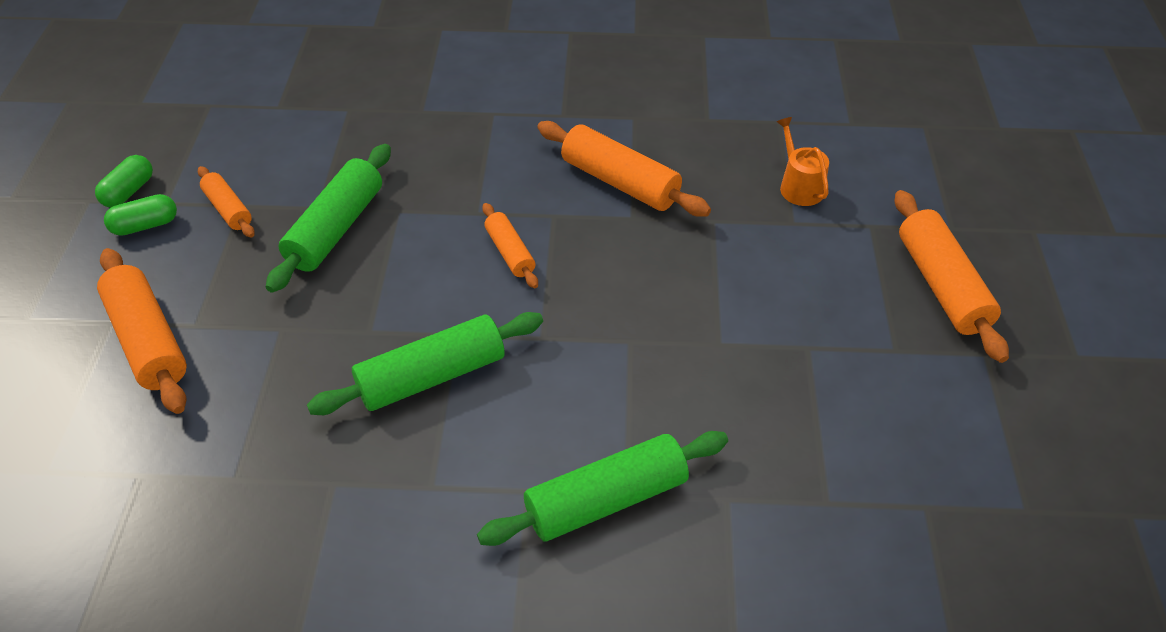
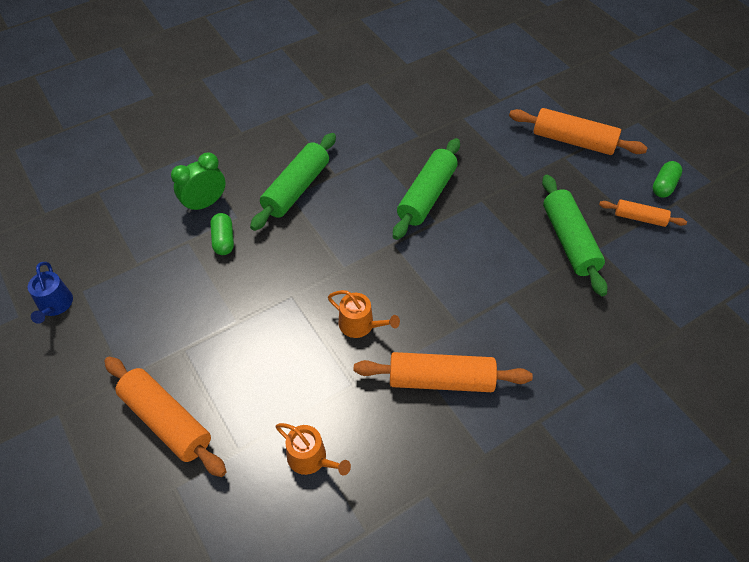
camera: 145 degrees right, 5 degrees up
(129, 191) = (703, 197): green capsule -> green capsule (223, 240)
(510, 252) = (458, 283): orange rolling pin -> none
(661, 269) = (360, 325): none -> orange watering can
(771, 559) = (205, 204): none -> green clock
(1071, 505) = (55, 305): none -> blue watering can

